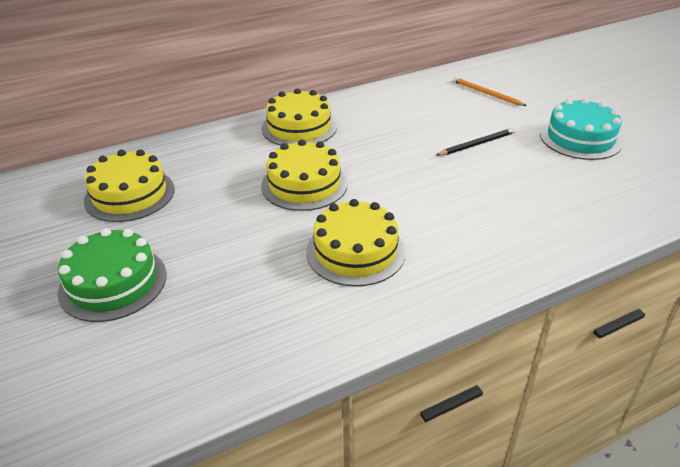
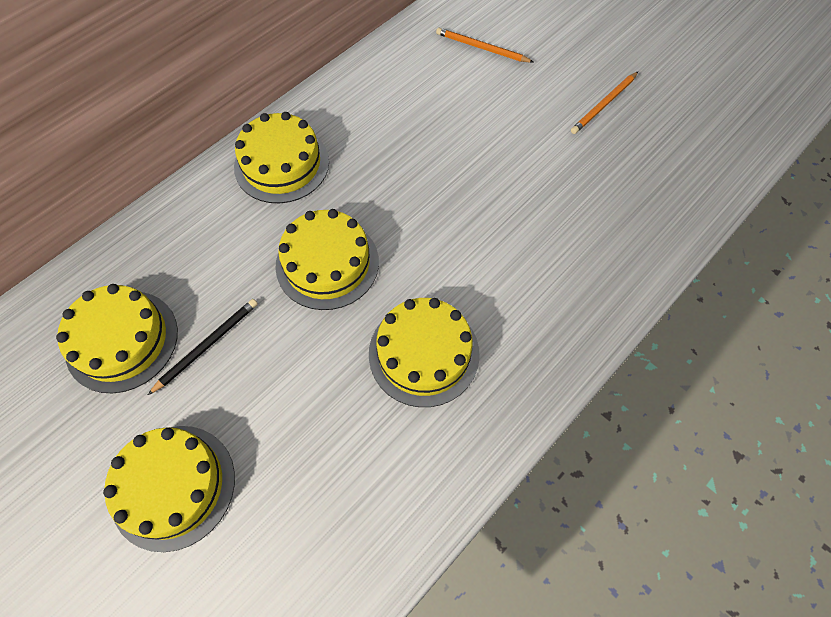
camera: 20 degrees left, 25 degrees up
(113, 283) = (173, 486): green cake -> yellow cake
(477, 144) = (498, 142): black pencil -> black pencil (207, 345)
(580, 138) = (604, 104): turquoise cake -> orange pencil

